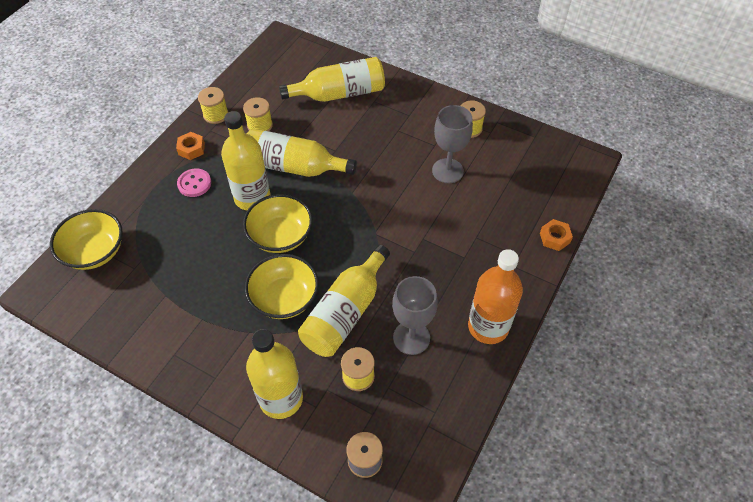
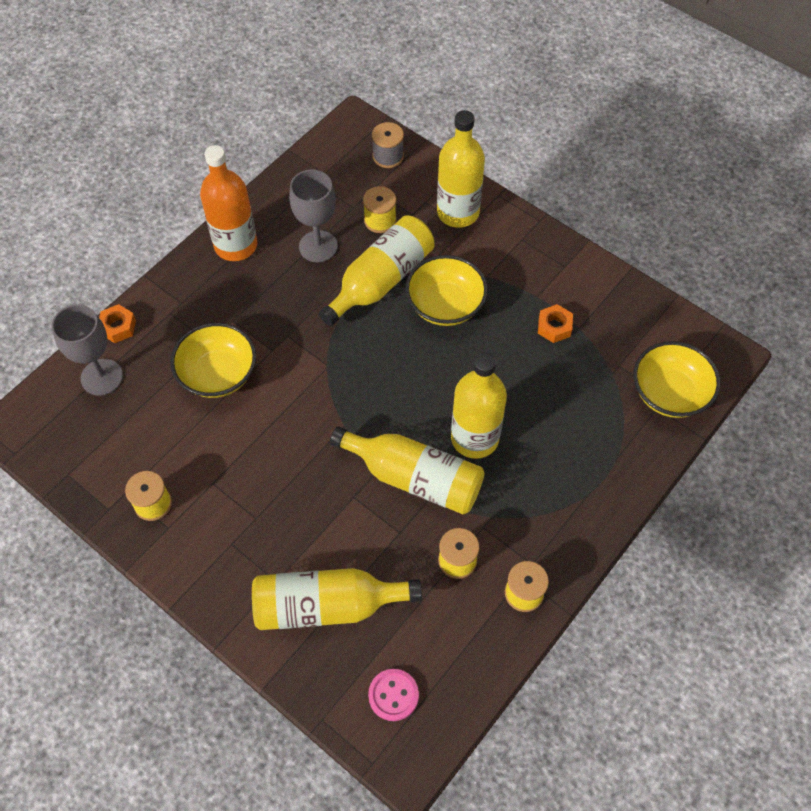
camera: 170 degrees left, 5 degrees up
(191, 149) = (558, 532): orange nut -> orange nut (554, 327)
(194, 183) = (552, 472): pink button -> pink button (393, 695)
(280, 236) = (443, 379): yellow bowl -> yellow bowl (218, 374)
(447, 171) = (209, 438): grey goblet -> grey goblet (102, 377)

